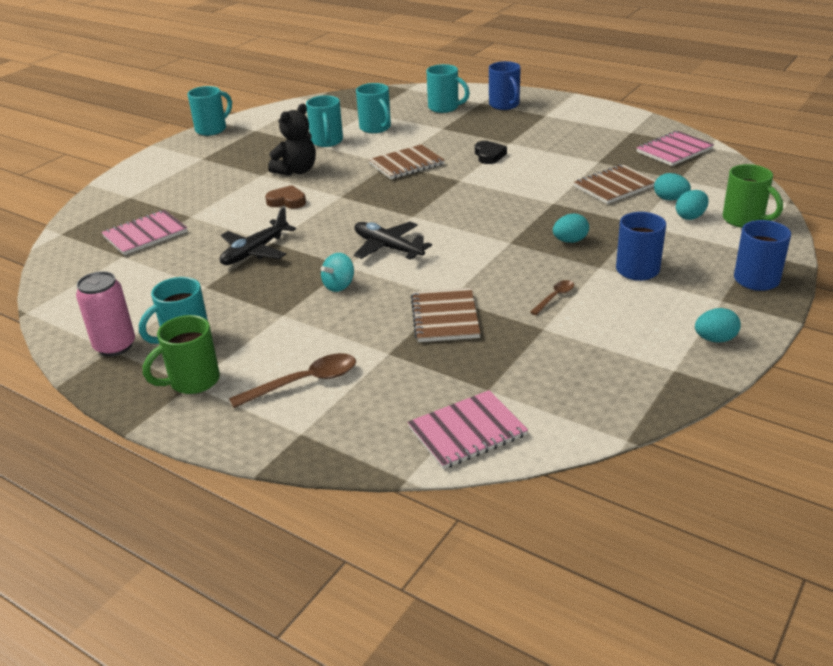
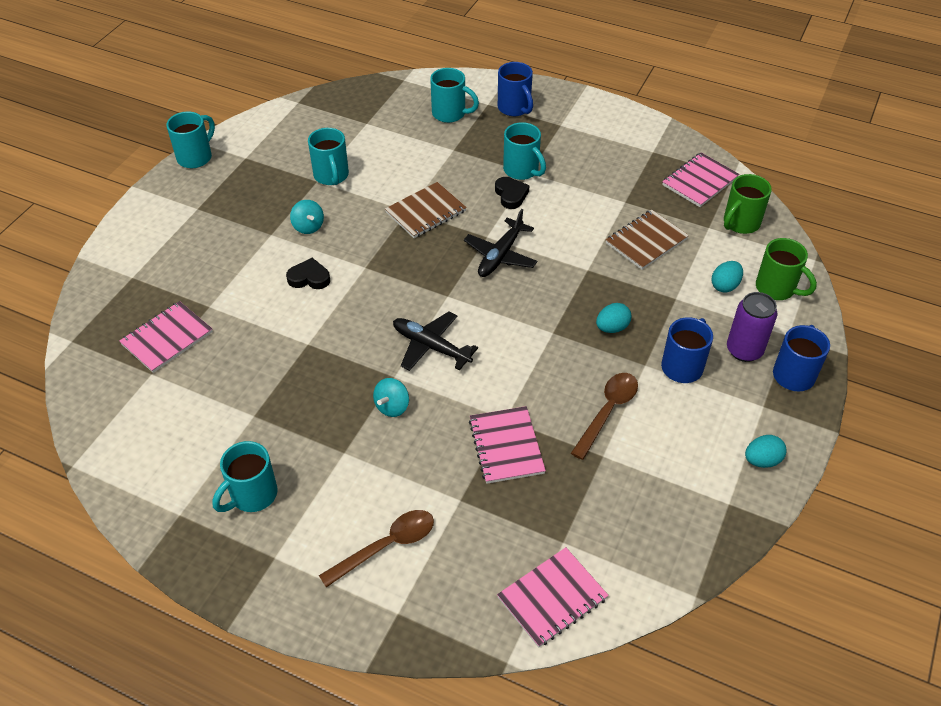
camera: 10 degrees left, 15 degrees up
(115, 346) = (182, 509): pink can -> none
(192, 381) = (275, 553): green mug -> green mug (740, 223)
(255, 251) = (293, 359): black plane -> black plane (500, 255)
(287, 201) = (309, 278): brown heart -> black heart
(296, 171) = (308, 227): black teddy bear -> turquoise spinning top
(376, 128) = (381, 151): turquoise mug -> turquoise mug (522, 170)
(445, 317) = (506, 446): brown notebook -> pink notebook
(555, 297) = (608, 411): brown spoon -> brown spoon, size x1.76
(670, 199) = (702, 259): turquoise egg -> none
(705, 260) = (744, 350): none -> purple can

